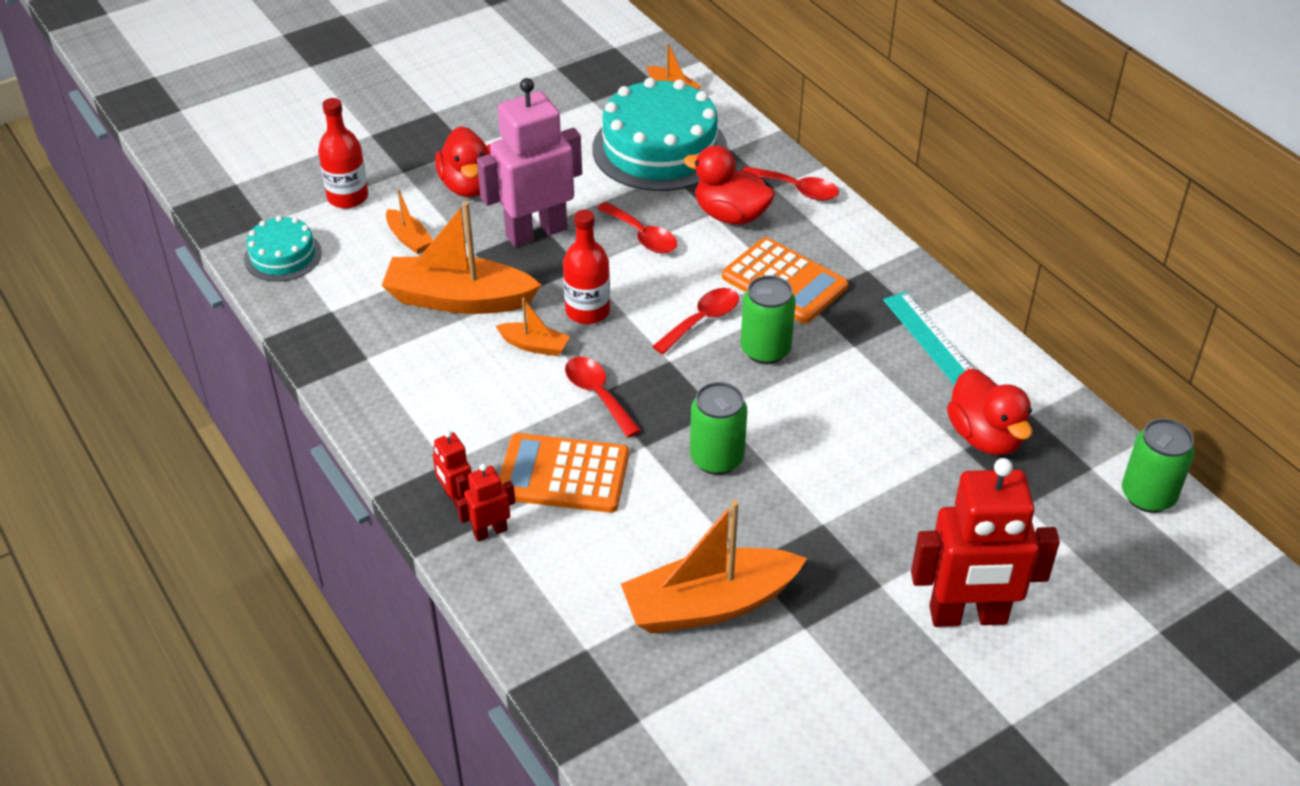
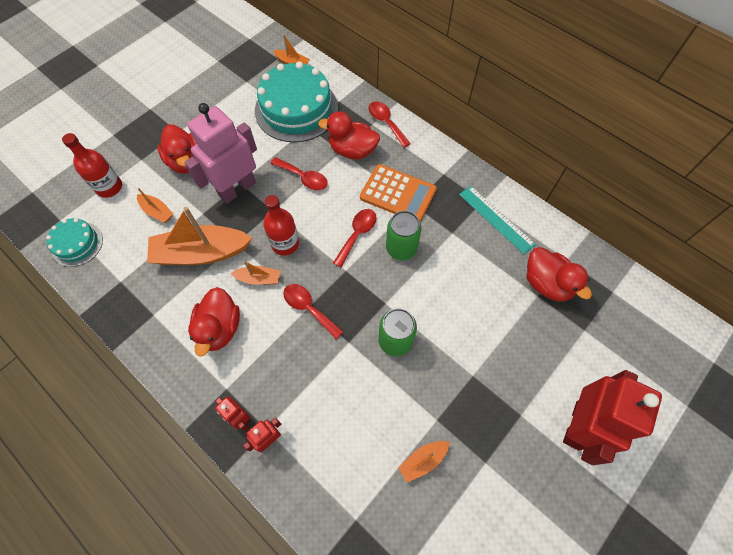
camera: 15 degrees left, 20 degrees up
(458, 392) = (220, 328): none -> red duck
(563, 474) = (304, 378): orange calculator -> none
(709, 604) = (423, 460): orange boat -> orange boat, size x0.47
(797, 189) = (386, 123): red spoon -> red spoon turned 135 degrees counterclockwise
(968, 616) = (578, 425): red robot -> red robot turned 45 degrees counterclockwise
(1148, 496) = (649, 305): green can -> none

